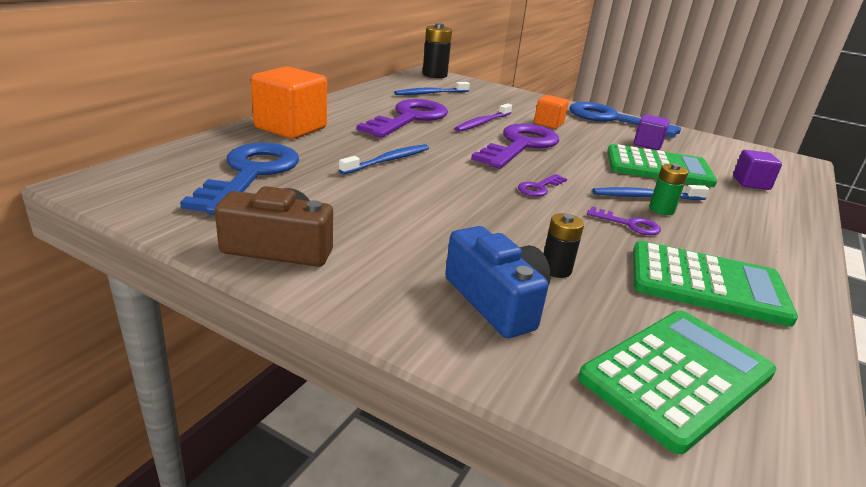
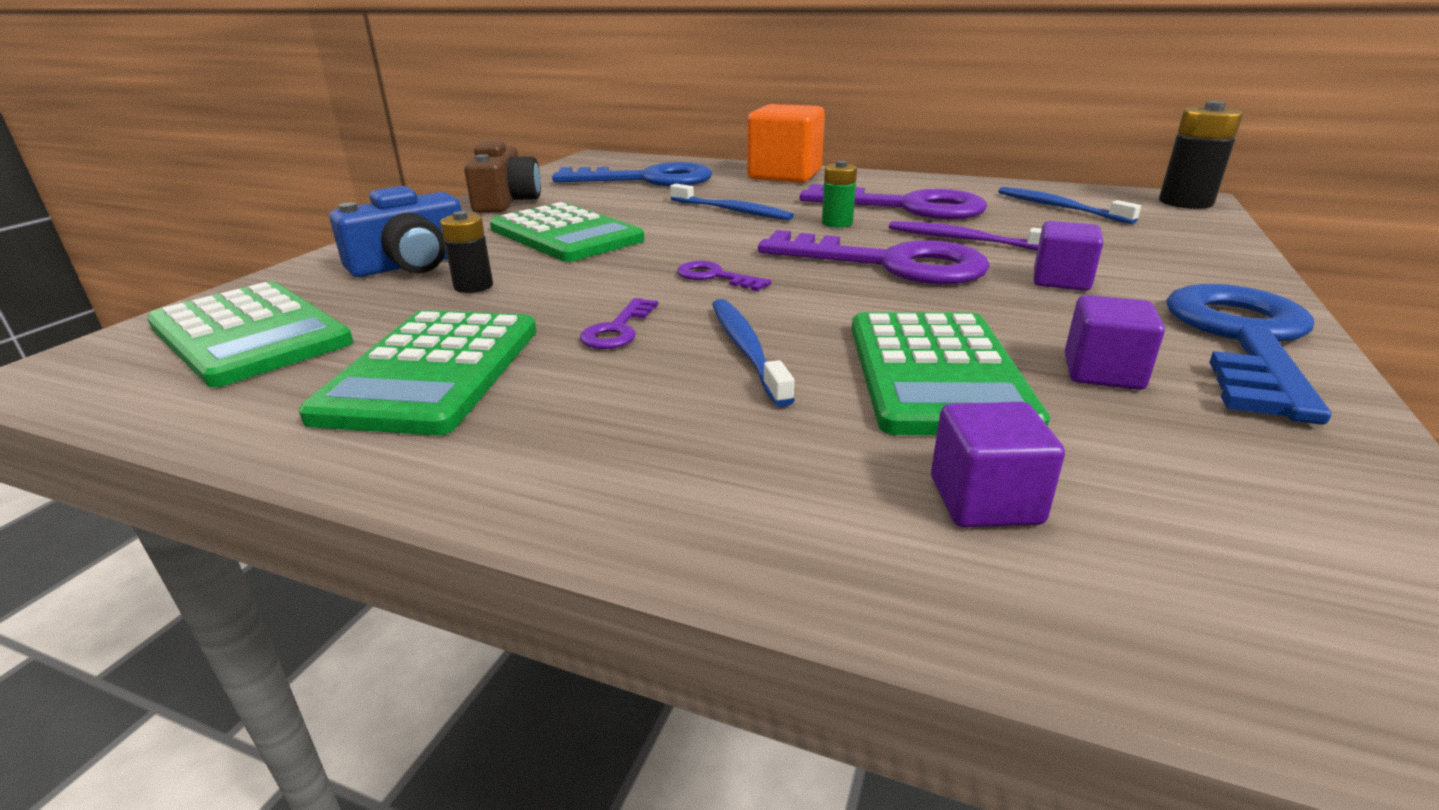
camera: 85 degrees right, 0 degrees up
(426, 225) = (566, 234): none -> green calculator
(548, 123) = (1061, 281): orange cube -> purple cube
(661, 209) = (695, 359): green battery -> green battery (837, 223)

